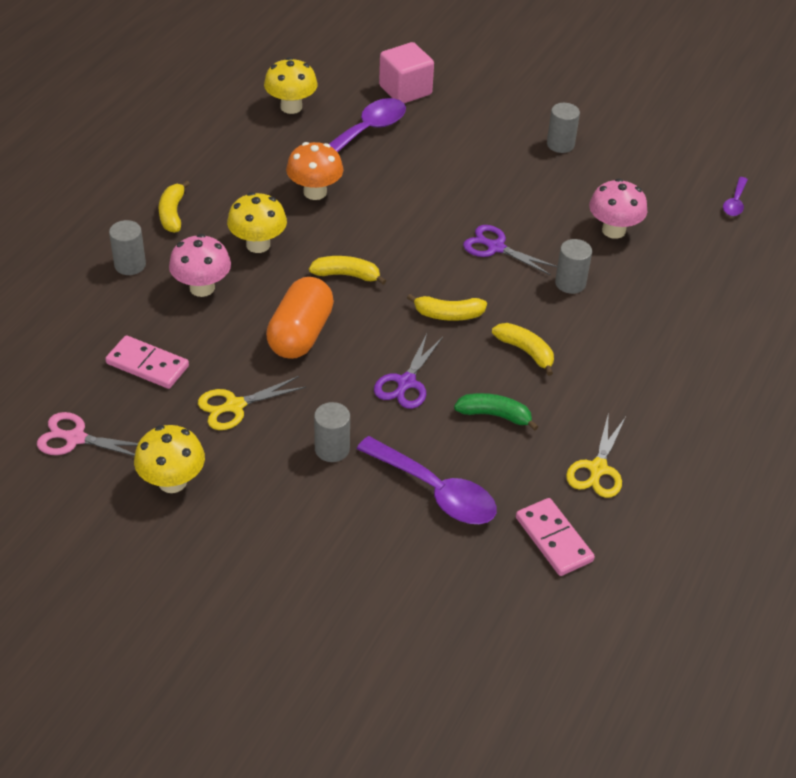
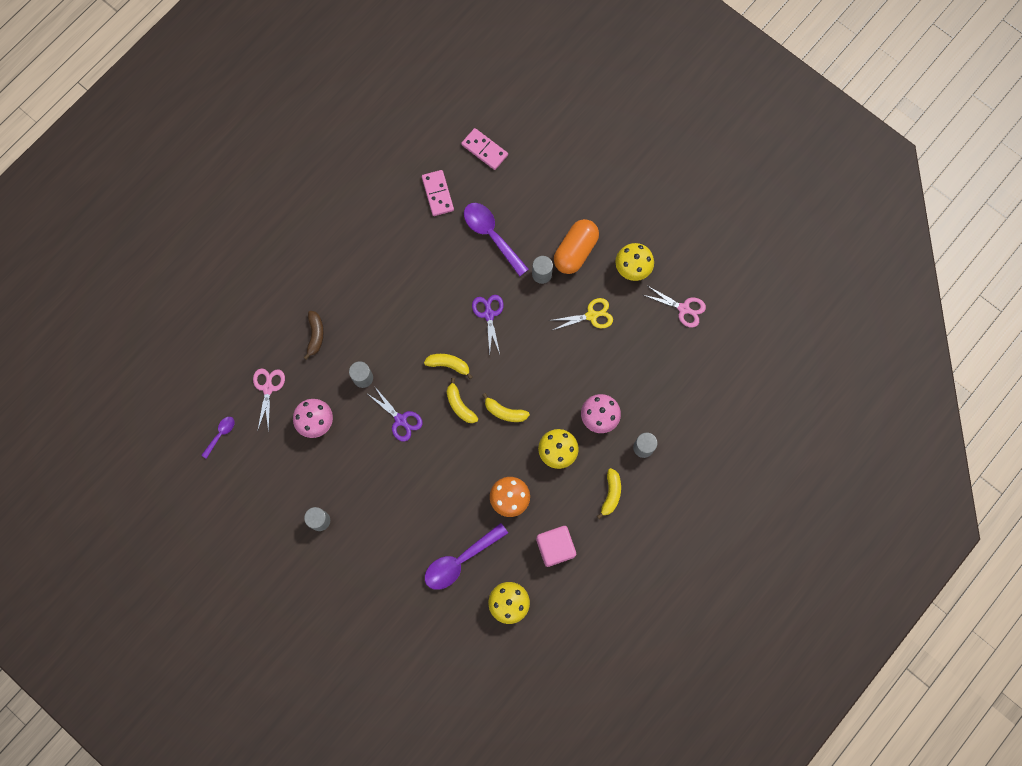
camera: 165 degrees left, 30 degrees up
(147, 365) = (639, 357): pink domino -> pink domino (484, 150)
(300, 334) = (543, 365): orange capsule -> orange capsule (575, 251)
(405, 90) = (417, 609): pink cube -> pink cube (555, 547)
(406, 383) = (488, 314): purple scissors -> purple scissors turned 45 degrees counterclockwise
(495, 415) = (443, 280): green banana -> none
(526, 351) = (410, 325): yellow banana -> yellow banana (459, 405)
(598, 469) = (398, 233): yellow scissors -> none
(664, 320) = (315, 335): none -> brown banana
(699, 255) = (268, 388): none -> pink scissors

